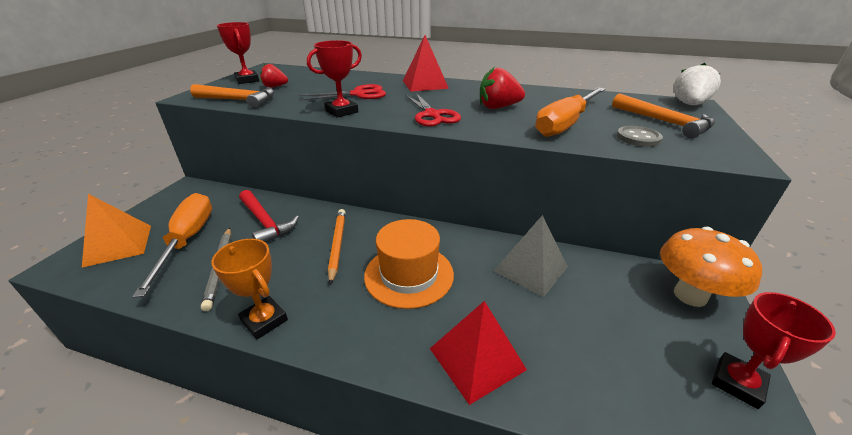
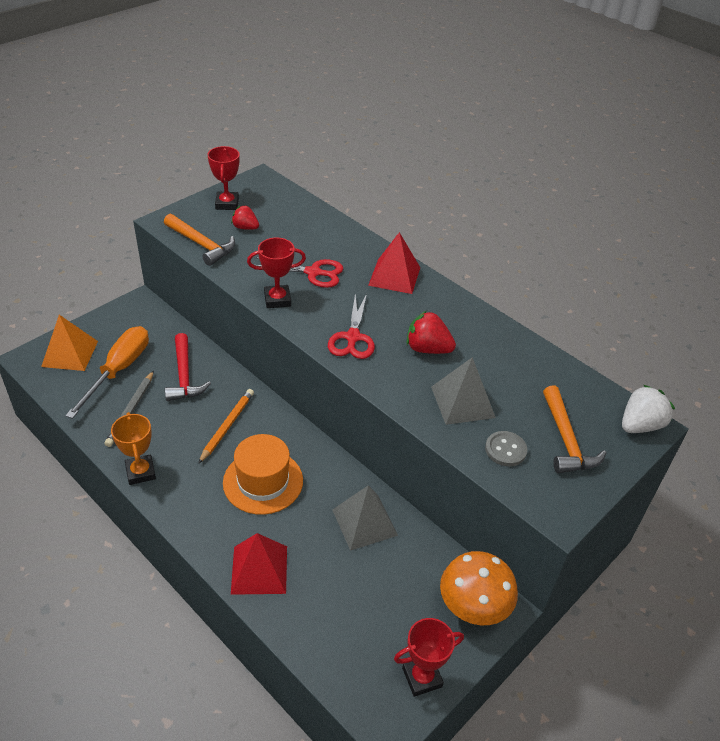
camera: 25 degrees right, 10 degrees up
(565, 124) = (462, 402): orange screwdriver -> grey pyramid

